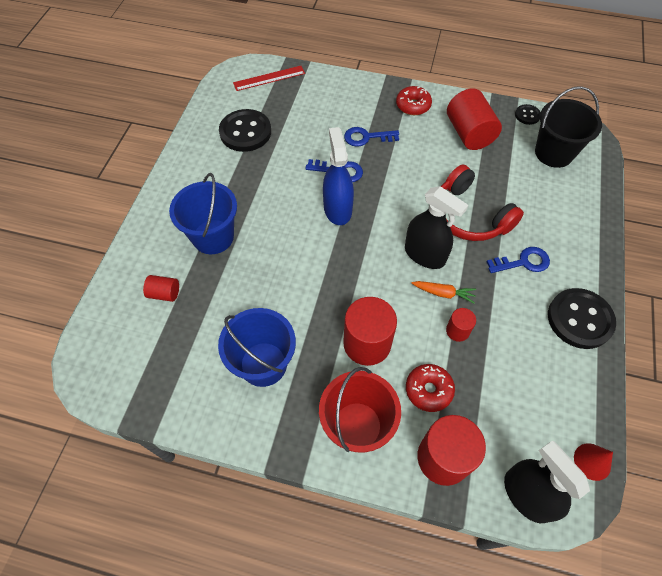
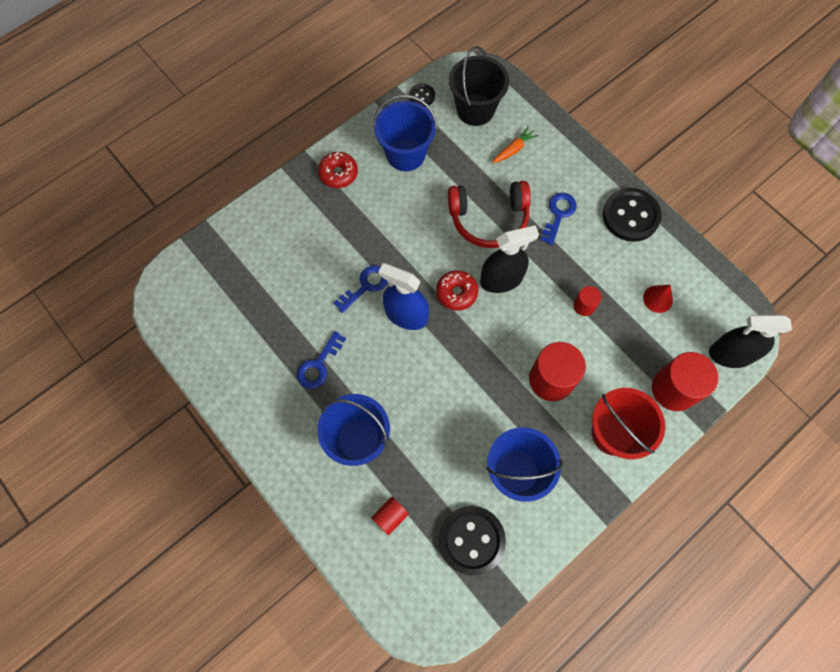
camera: 55 degrees left, 10 degrees up
(245, 132) = (253, 337): black button -> black button (471, 540)
(269, 78) = (198, 272): red ruler -> none
(366, 137) = (344, 237): blue key -> blue key (319, 365)
(428, 390) = (617, 362): red donut -> red donut (456, 293)
(443, 293) = (545, 292): orange carrot -> orange carrot (514, 149)
(469, 133) = (406, 154): red cylinder -> blue bucket
(592, 461) = (733, 295): red cone -> red cone (657, 299)

